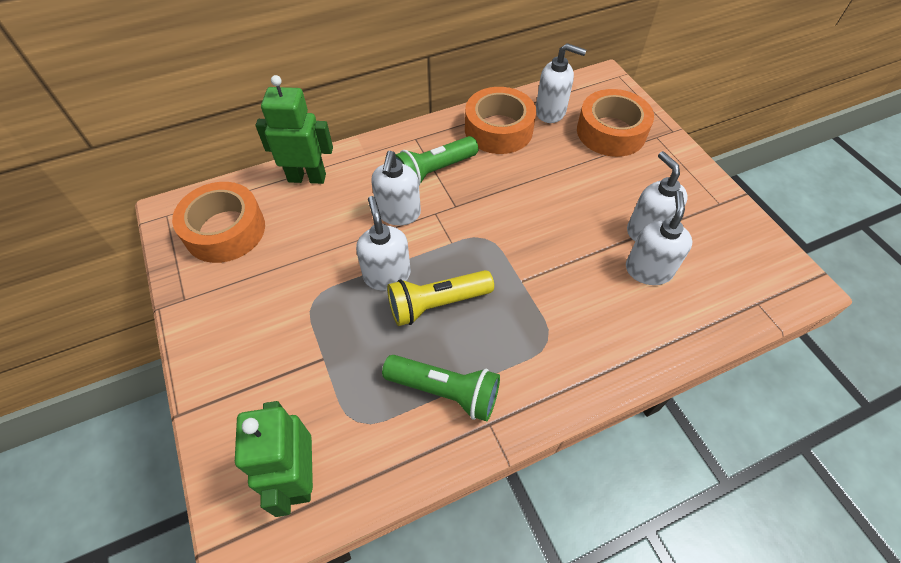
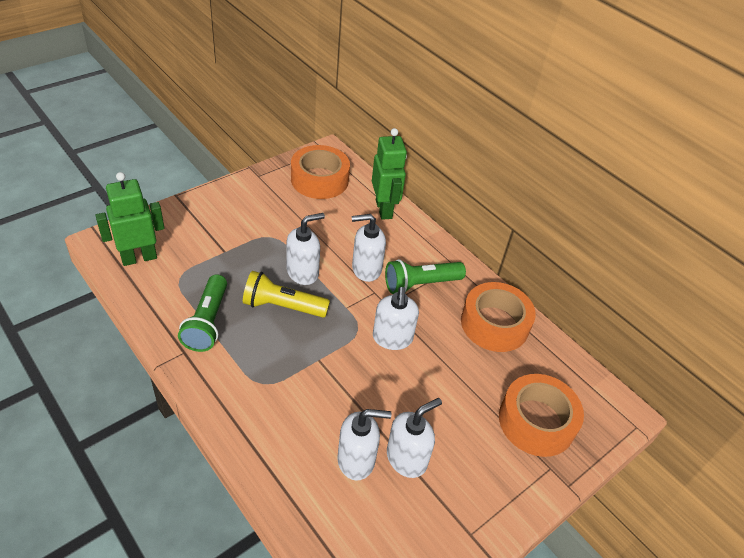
camera: 70 degrees right, 10 degrees down
(434, 172) = (420, 284): green flashlight -> green flashlight turned 60 degrees counterclockwise
(437, 304) = (282, 306): yellow flashlight -> yellow flashlight turned 45 degrees counterclockwise
(550, 112) = (541, 364): white soap dispenser -> white soap dispenser (392, 338)

